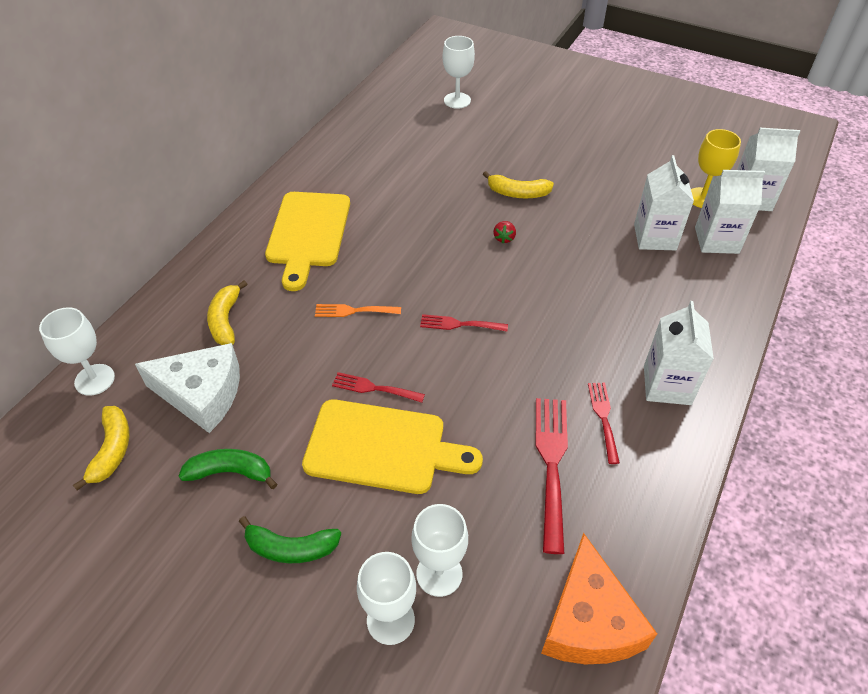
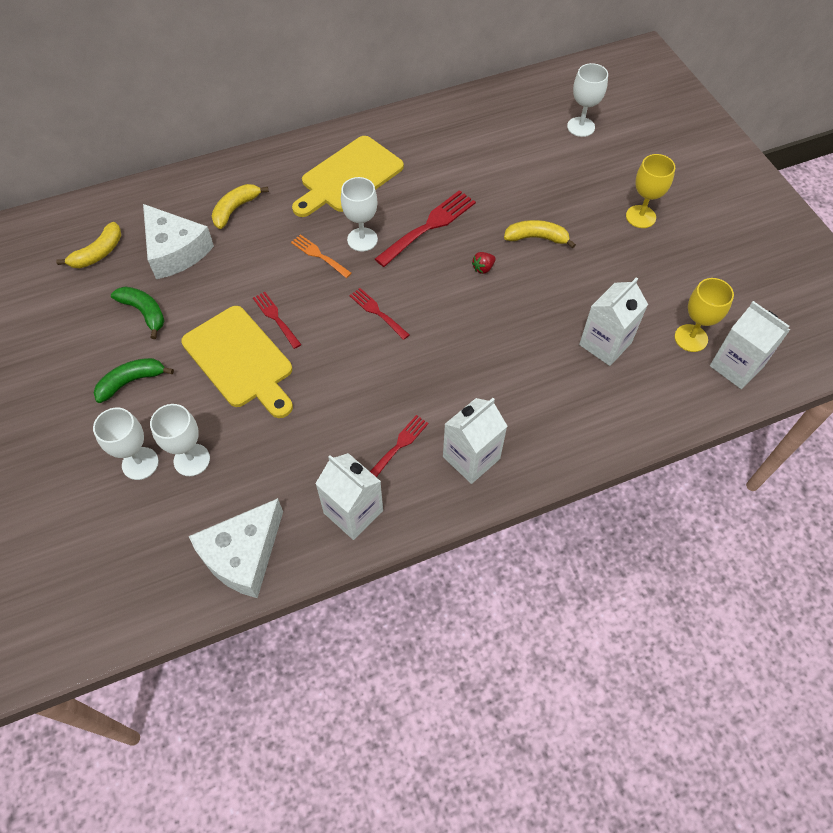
camera: 40 degrees right, 10 degrees up
(94, 379) = (129, 201): white goblet -> white goblet (362, 239)
(291, 548) = (131, 381): green banana -> green banana turned 105 degrees clockwise
(517, 193) = (536, 238): yellow banana -> yellow banana turned 135 degrees clockwise
(551, 463) = (329, 448): red fork -> red fork (429, 226)
(572, 138) = (640, 217): none -> yellow goblet
(589, 620) = (243, 555): orange cheese -> white cheese
(716, 240) = (655, 380): white carton -> white carton (353, 512)

